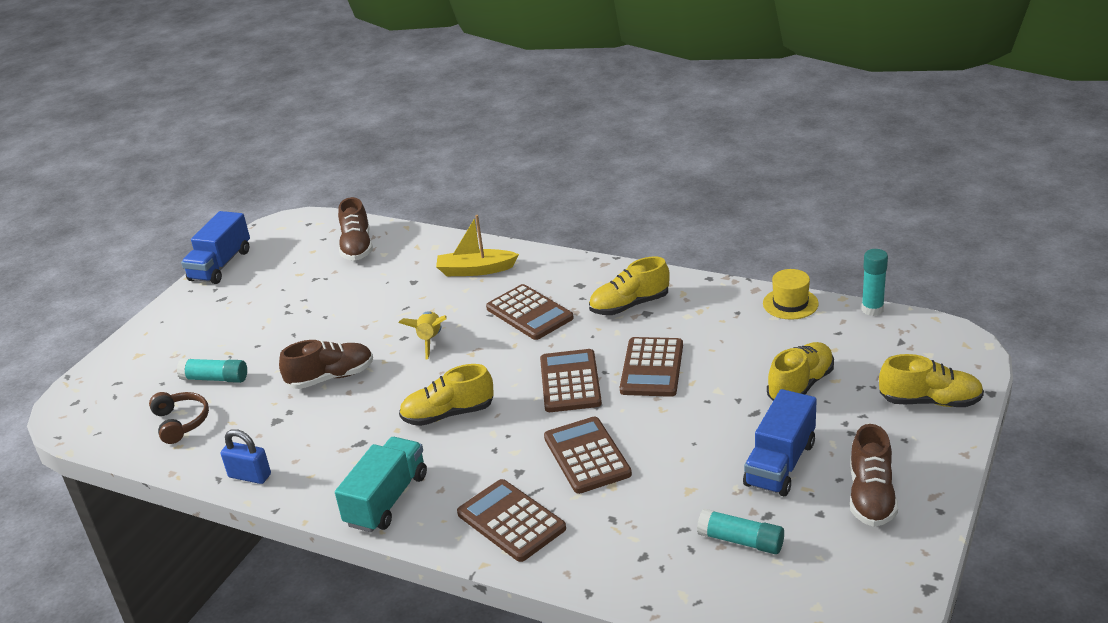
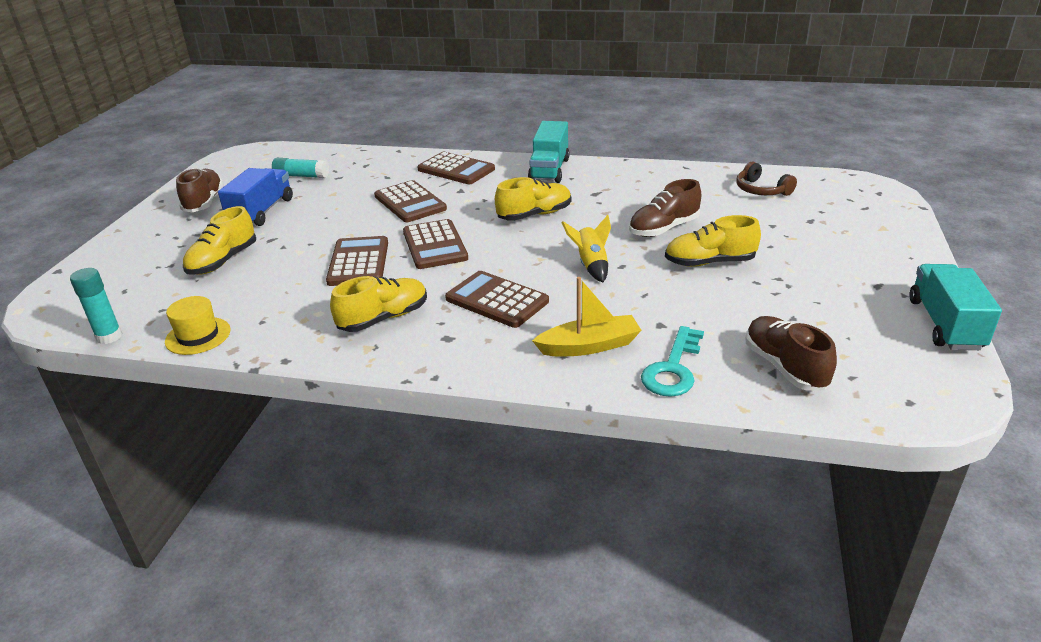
camera: 165 degrees right, 0 degrees up
(215, 379) = (774, 218): turquoise glue stick -> none
(220, 265) = (945, 324): blue truck -> turquoise truck
(250, 476) = (663, 170): blue padlock -> none
(429, 251) = (673, 368): none -> turquoise key
(930, 401) = (116, 260): yellow shoe -> yellow shoe (709, 262)

